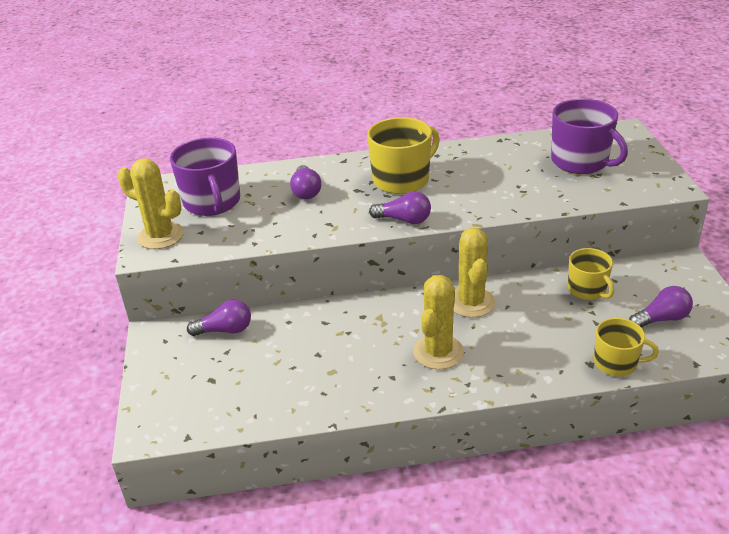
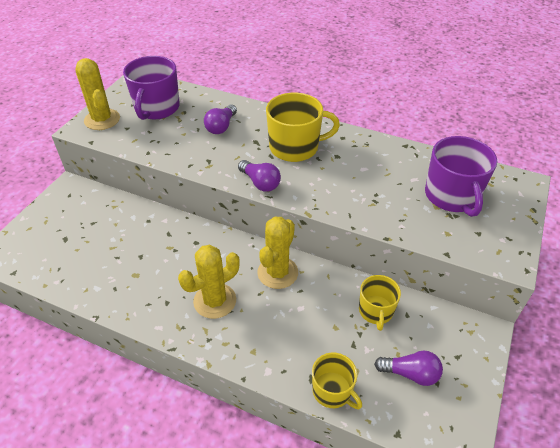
camera: 30 degrees right, 10 degrees up
(225, 330) = (107, 206): purple light bulb -> none

